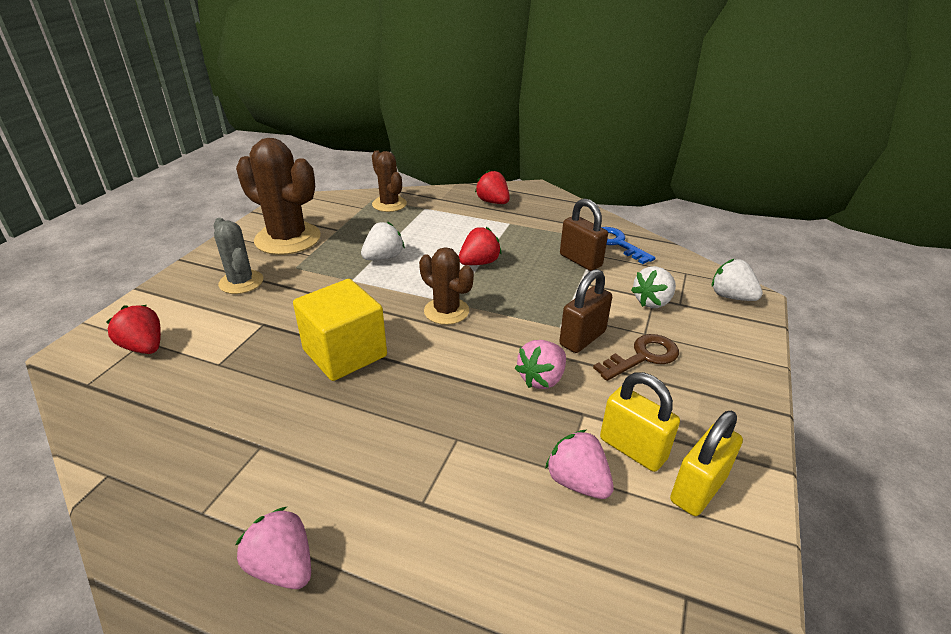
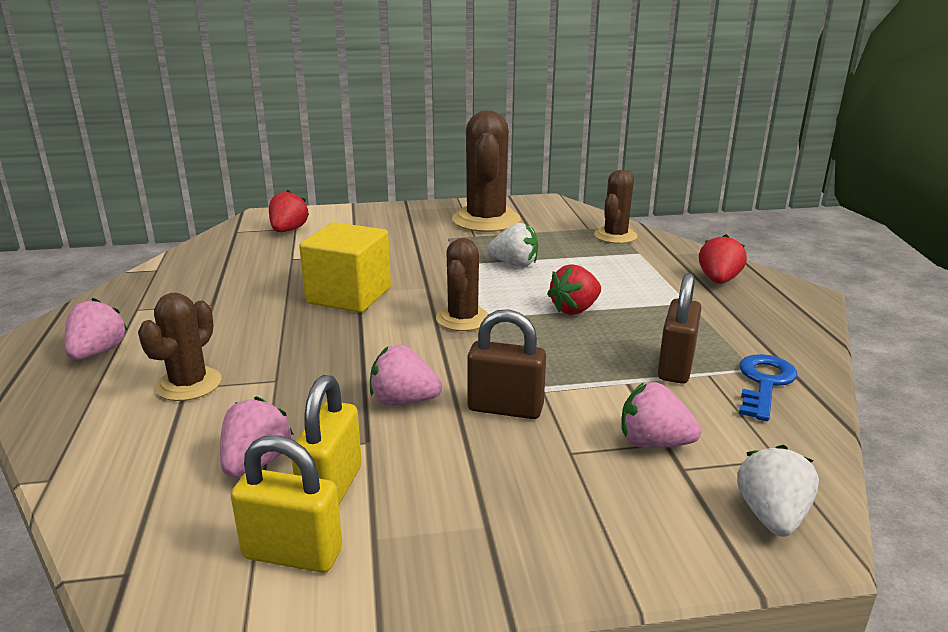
camera: 60 degrees right, 10 degrees down
(241, 282) = (400, 228): grey cactus -> none
(419, 499) = (189, 384): none -> brown cactus
(479, 263) = (574, 309): red strawberry -> red strawberry turned 120 degrees clockwise
(643, 357) = (515, 461): brown key -> none
(652, 302) = (653, 443): white strawberry -> pink strawberry

